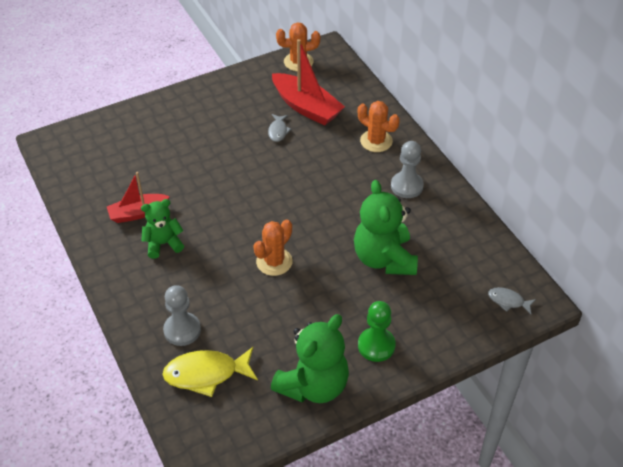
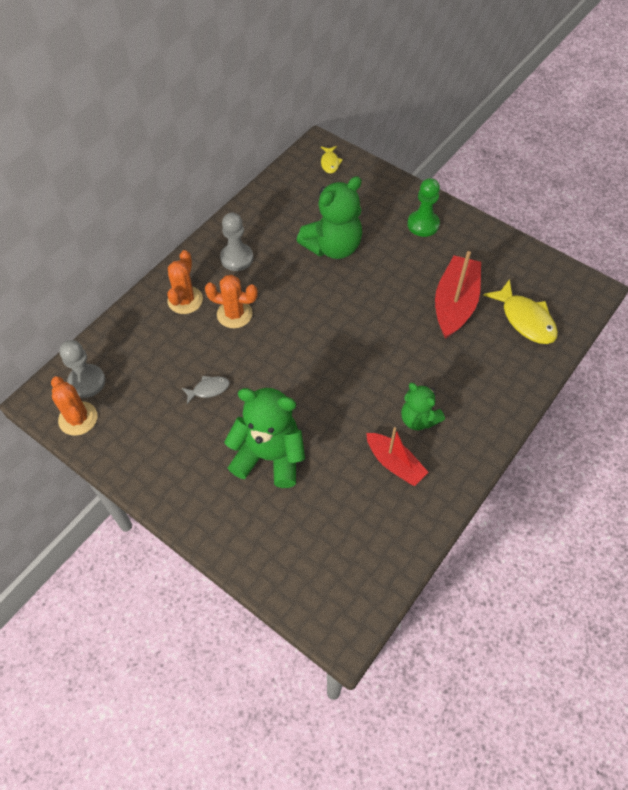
camera: 115 degrees left, 10 degrees up
(182, 330) = (498, 356): grey pawn -> grey pawn (87, 382)
(274, 262) = (384, 321): orange cactus -> orange cactus (234, 314)
(306, 107) = (158, 379): red boat -> red boat (455, 304)
(313, 385) = (484, 249): green teddy bear -> green teddy bear (269, 456)
(508, 301) = (330, 163): grey fish -> yellow fish

